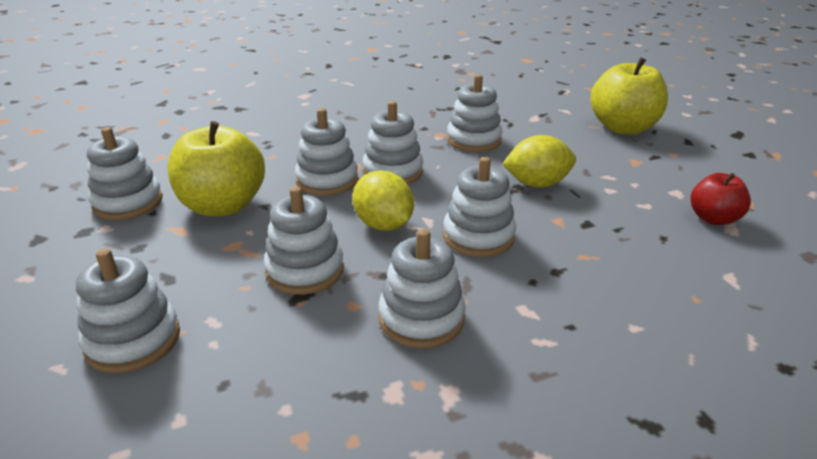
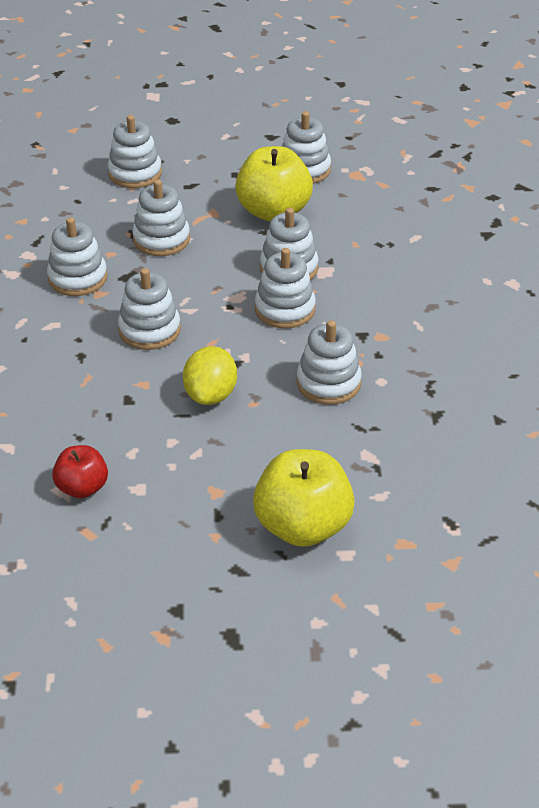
camera: 110 degrees right, 10 degrees up
(383, 225) = (197, 285): yellow lemon -> none

